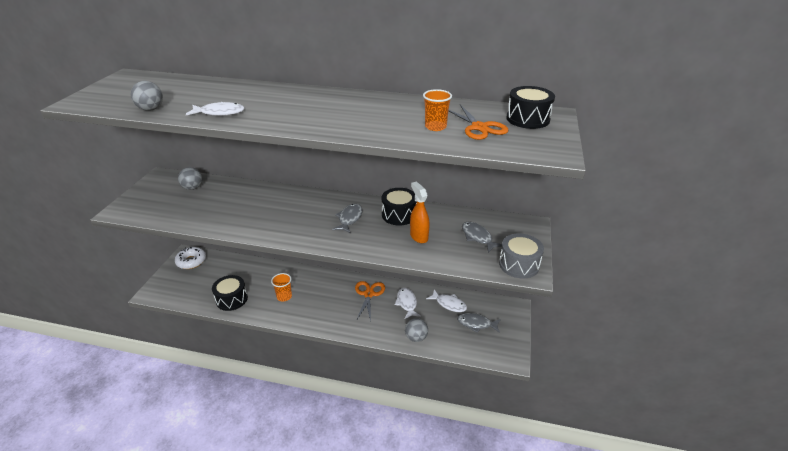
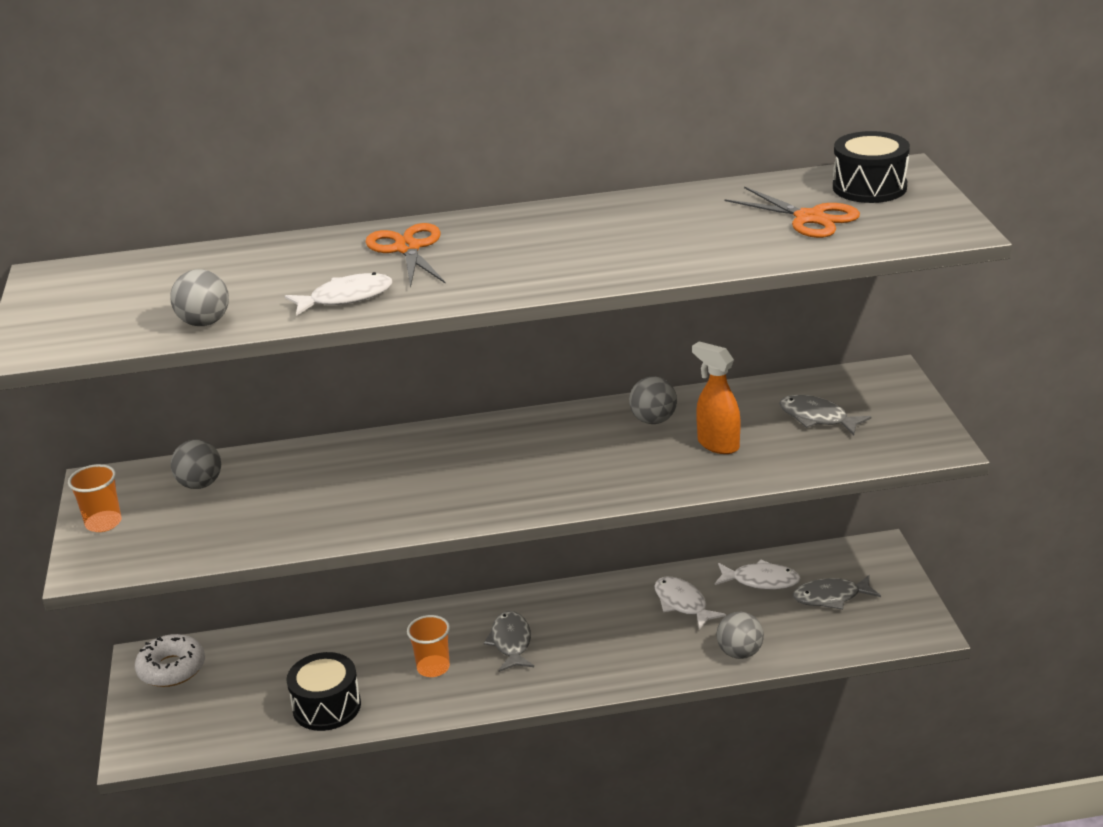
camera: 20 degrees left, 5 degrees down
(349, 219) = (570, 451): grey fish -> grey fish (511, 643)
(369, 294) = (599, 611): orange scissors -> orange scissors (408, 248)
(399, 215) = (653, 420): black drum -> grey ball
(435, 127) = (741, 233): orange cup -> orange cup (103, 523)
(519, 264) = (913, 440): grey drum -> none

